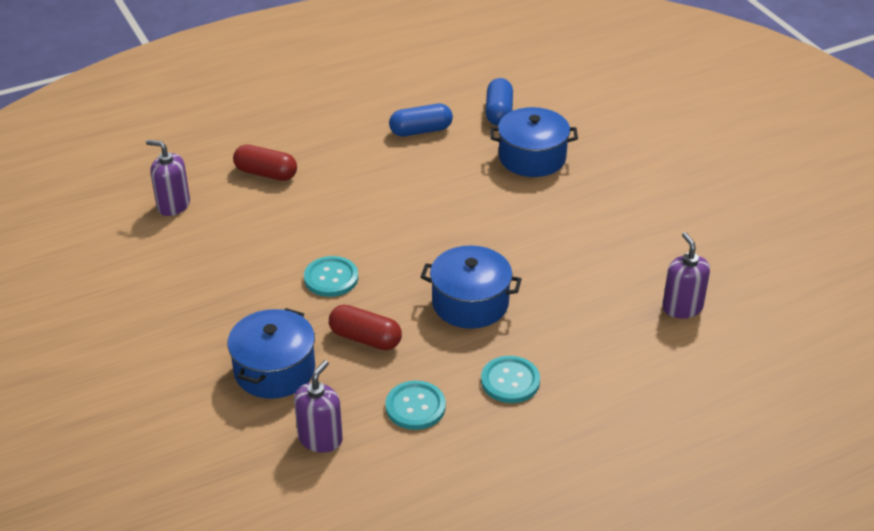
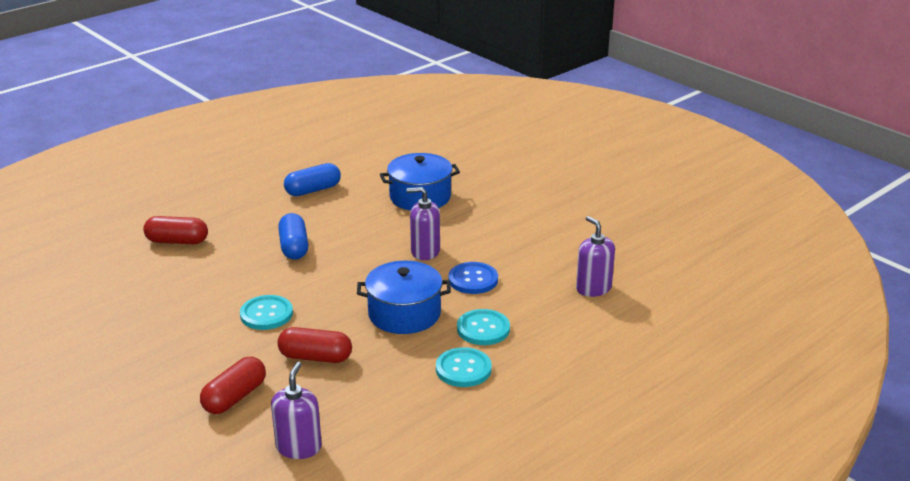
camera: 15 degrees left, 10 degrees down
(173, 205) = (92, 279): purple soap dispenser -> purple soap dispenser (425, 251)
(274, 370) = (234, 397): blue pot -> red capsule
(415, 407) = (382, 405): turquoise button -> turquoise button (483, 329)
(499, 112) = (378, 168): blue capsule -> blue capsule (294, 247)
(555, 273) = (473, 279): none -> blue button

